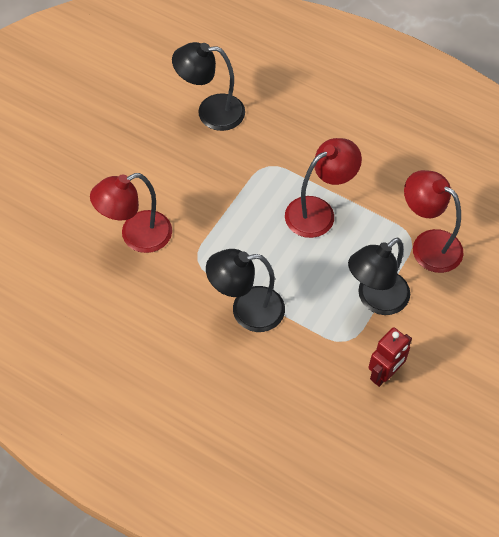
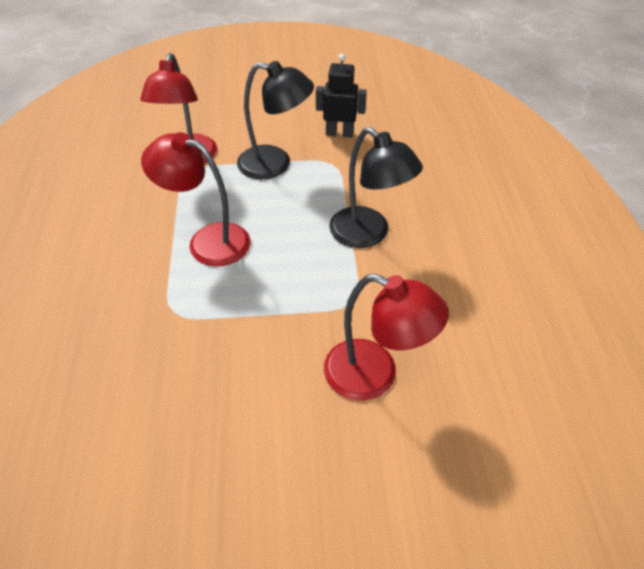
camera: 125 degrees left, 10 degrees down
(210, 112) = (119, 421): black lamp -> none
(384, 374) = (339, 133): red robot -> black robot

